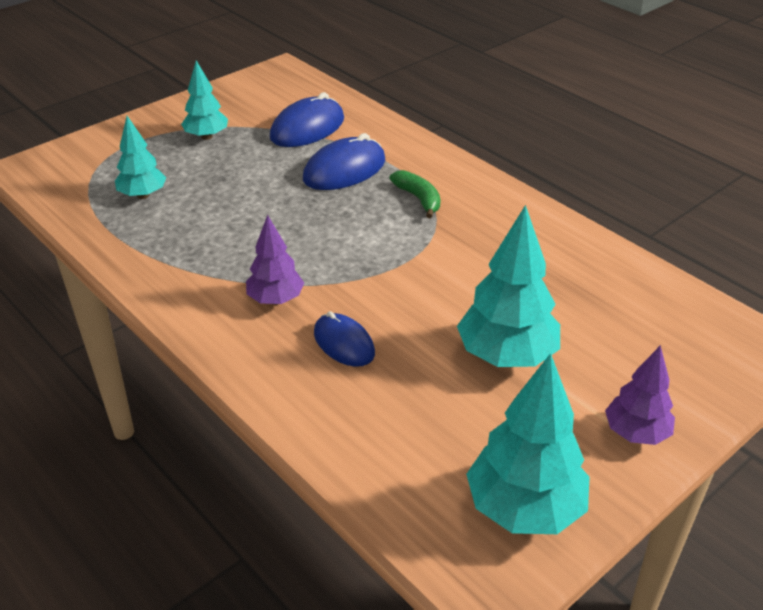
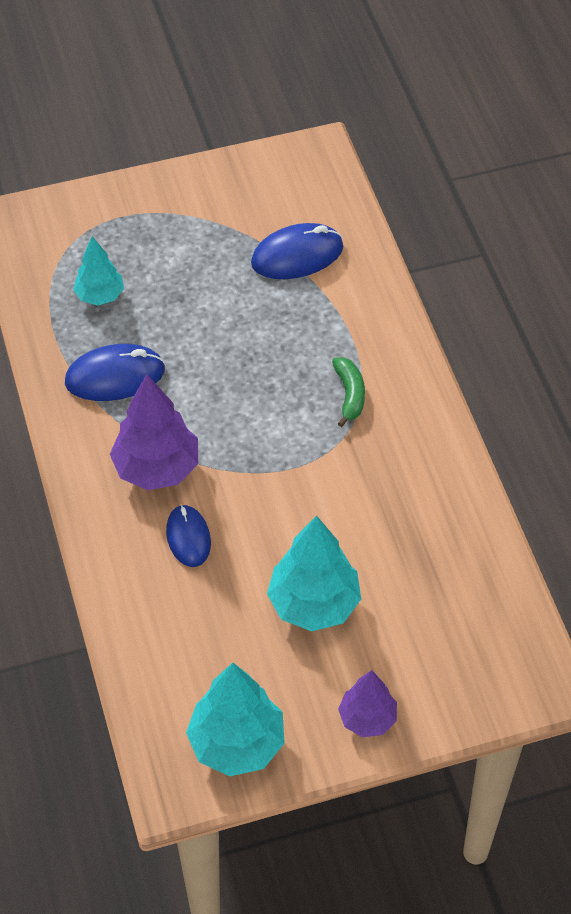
camera: 25 degrees right, 15 degrees up
(207, 136) = (193, 233): turquoise tree -> none
(275, 300) = (156, 468): purple tree -> purple tree, size x1.64
(344, 170) = (301, 329): blue mouse -> blue mouse (115, 376)

